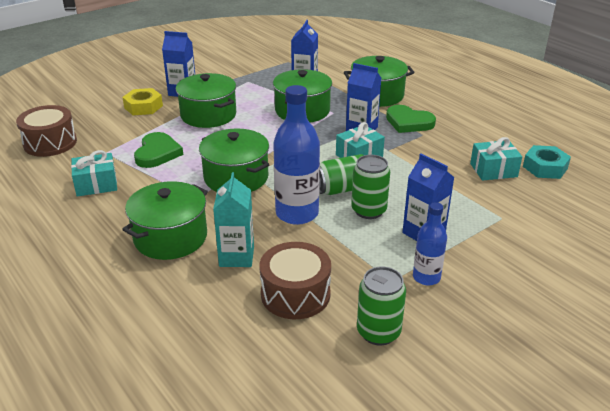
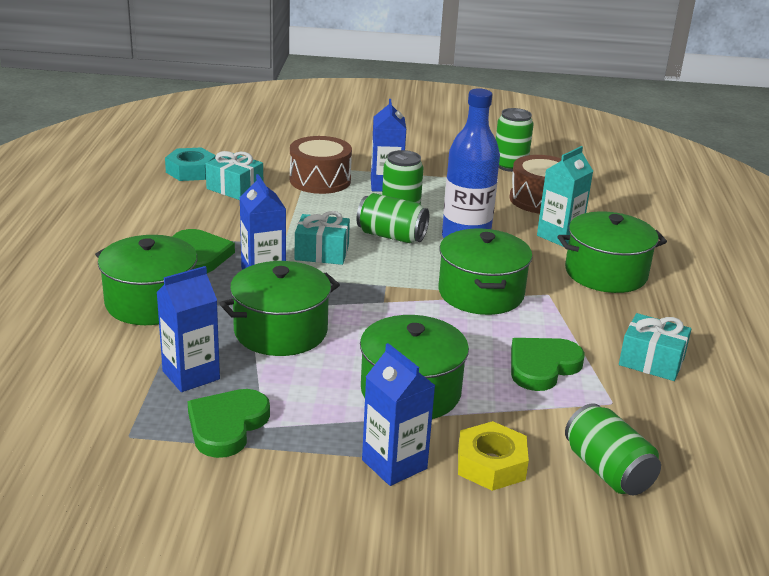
camera: 140 degrees left, 5 degrees down
(50, 143) = (690, 464): brown drum -> brown drum (320, 180)
(89, 125) = (608, 470): none -> green can
(261, 76) = (227, 425): none -> green heart
(426, 277) = (433, 169): blue bottle -> none

